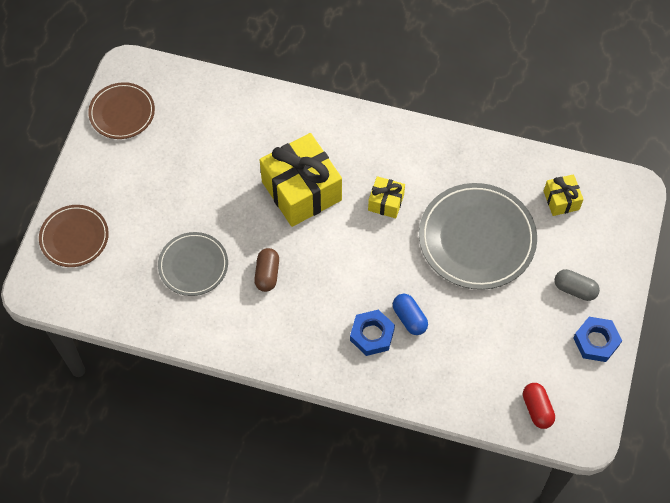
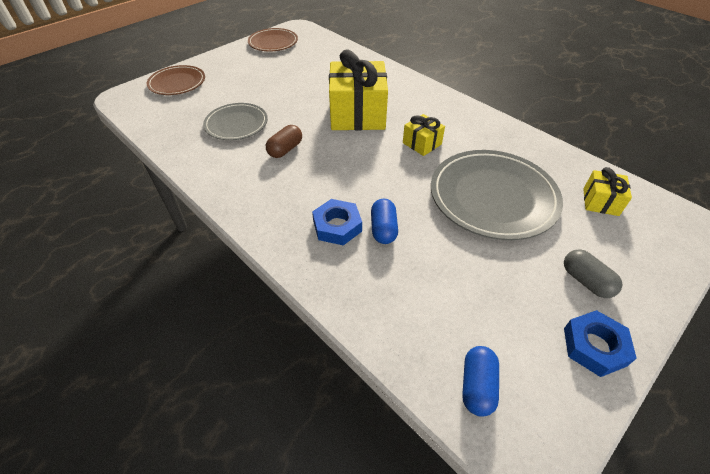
camera: 30 degrees right, 15 degrees down
(537, 409) = (477, 386): red capsule -> blue capsule

